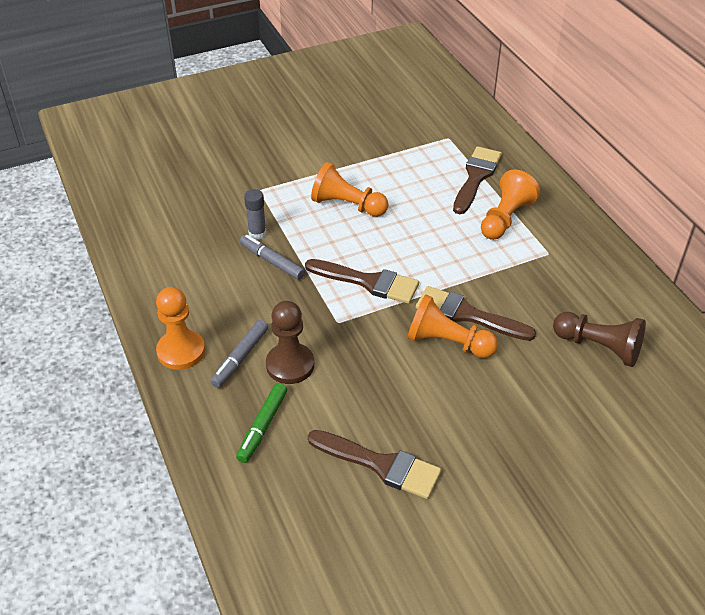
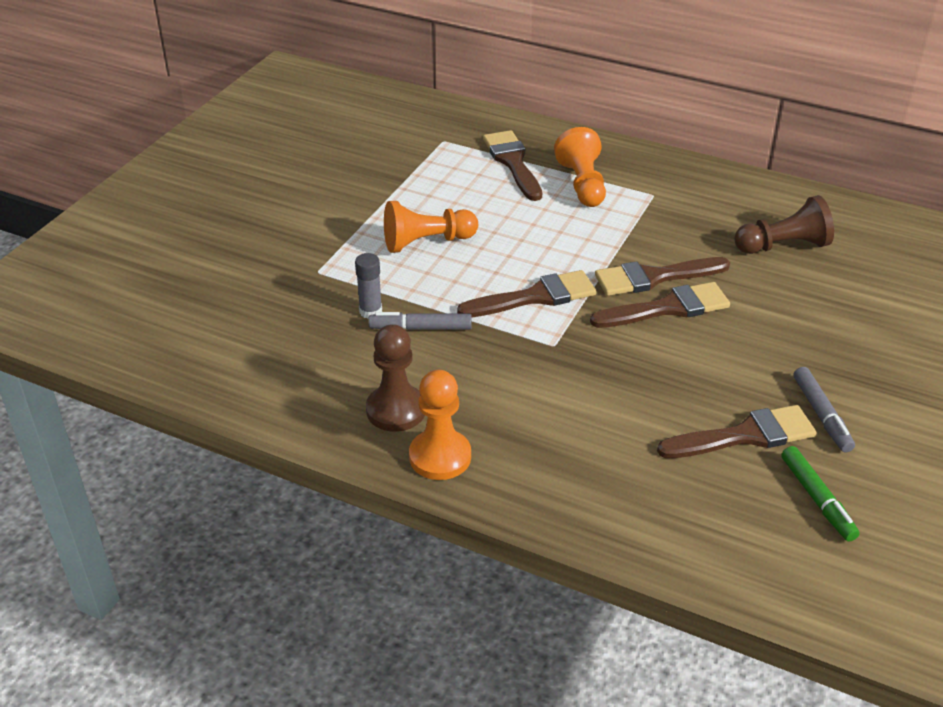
camera: 40 degrees left, 5 degrees down
(240, 358) = (506, 427): grey marker -> grey marker (821, 415)
(262, 426) = (607, 471): green marker -> green marker (817, 499)
(290, 365) = (560, 405): brown pawn -> brown pawn (396, 410)
(447, 342) = (668, 308): orange pawn -> brown brush

